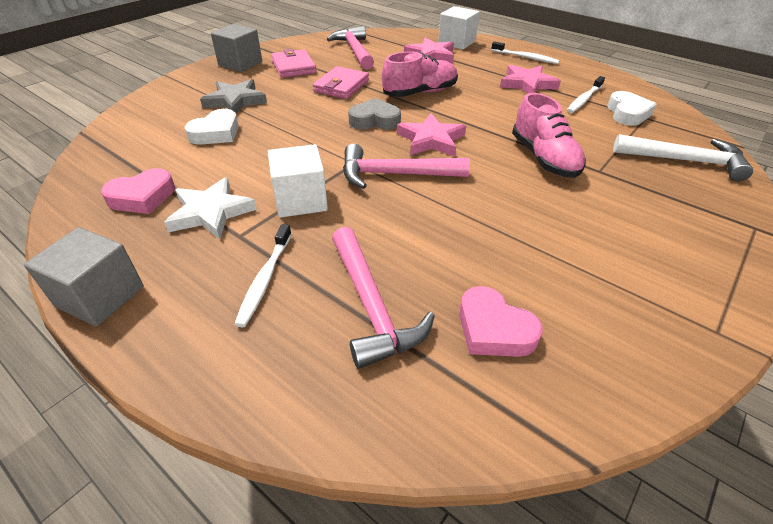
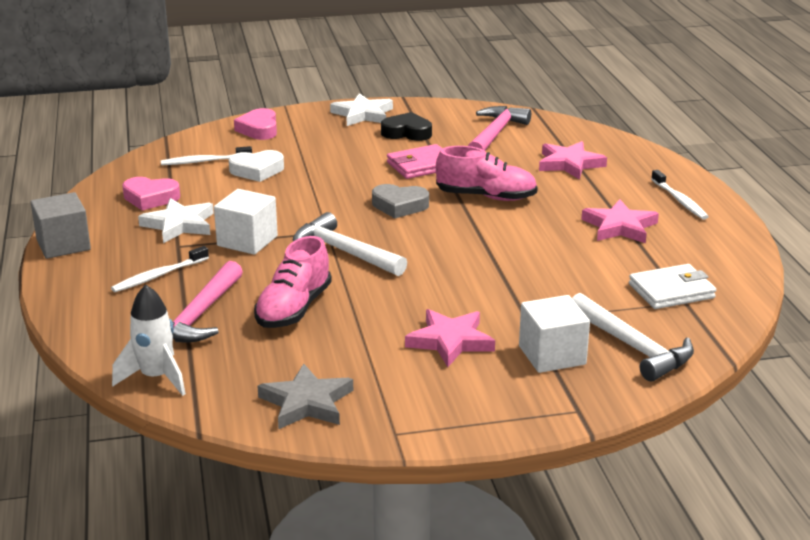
camera: 40 degrees right, 15 degrees down
(235, 101) = (309, 148): grey star -> grey star (306, 402)
(240, 63) = (363, 114): grey cube -> white star
(293, 67) = (407, 132): pink wallet -> black heart
(374, 120) = (399, 206): grey heart -> grey heart turned 150 degrees clockwise
(395, 174) = (344, 252): pink hammer -> white hammer
(431, 140) = (421, 239): pink star -> pink star (450, 341)
(444, 419) = (156, 378): none -> white rocket
(456, 42) = (629, 159): white cube -> white cube (552, 355)
(493, 329) = (250, 360): pink heart -> pink heart (259, 129)
(544, 158) = (494, 290): pink shoe -> pink shoe (293, 309)
(584, 99) = (651, 262): white toothbrush -> white toothbrush (204, 161)
(627, 113) = (671, 291): white heart -> white wallet

